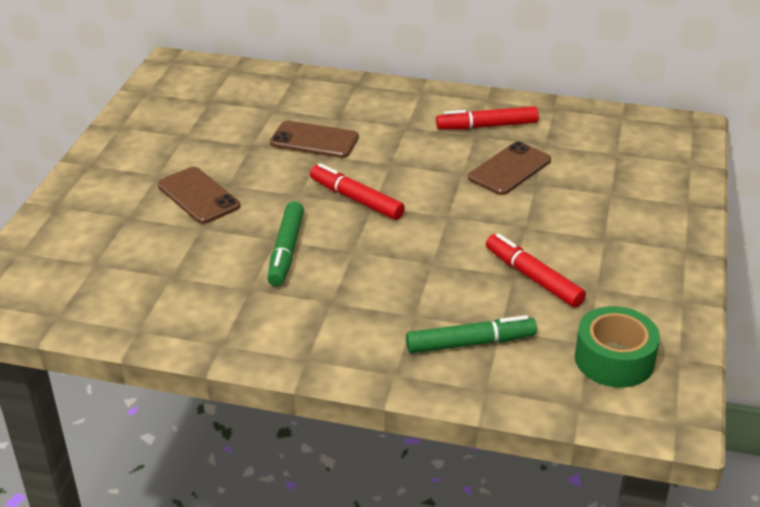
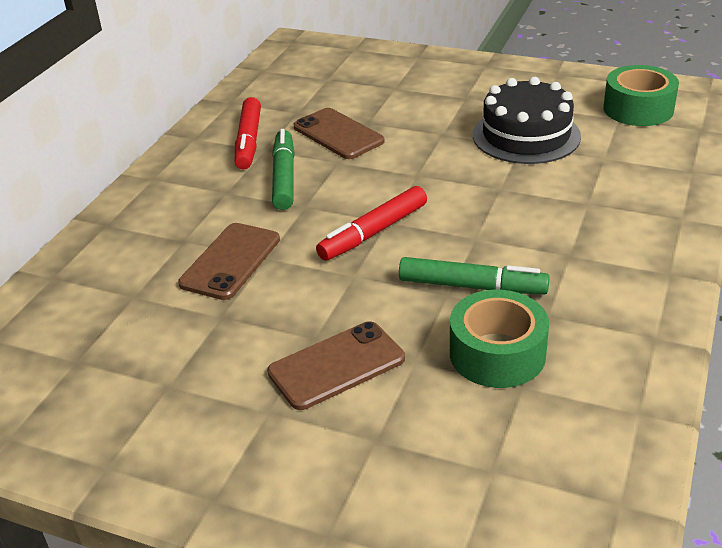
camera: 80 degrees left, 0 degrees up
(206, 264) = (497, 353): none -> green tape
(469, 343) = (627, 174): green marker -> green marker (284, 177)
(533, 278) = (526, 135): red marker -> black cake

